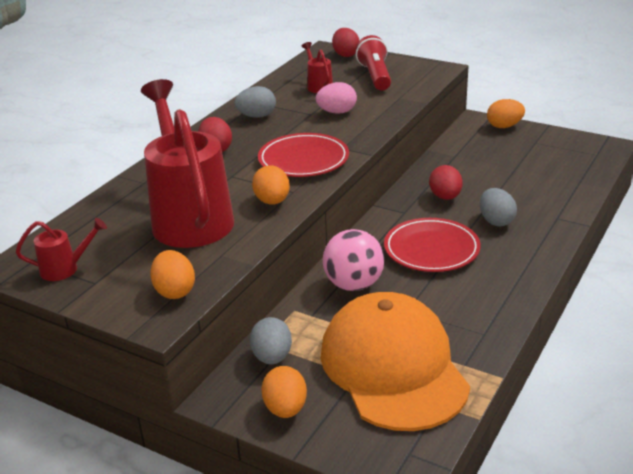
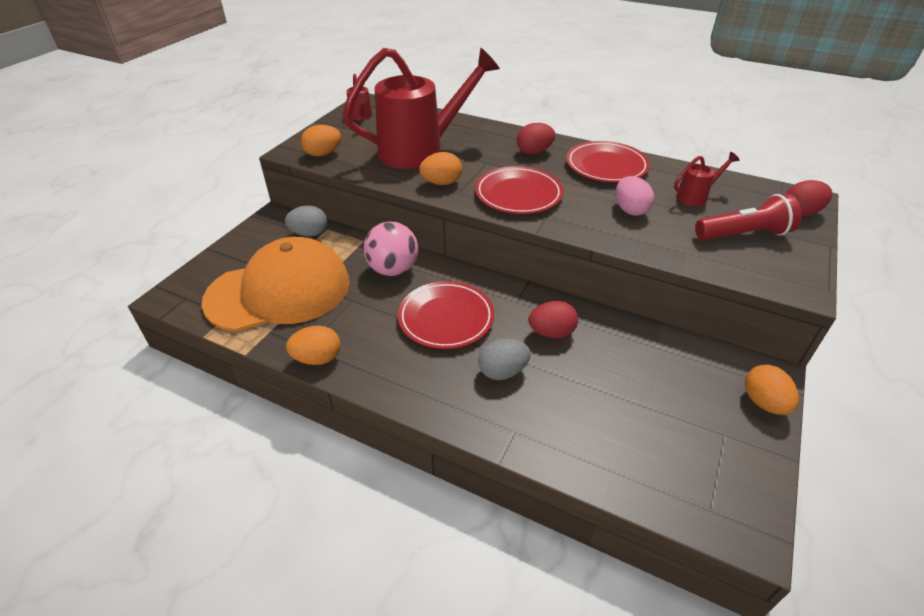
camera: 85 degrees right, 10 degrees up
(257, 116) = (606, 166): grey egg -> red plate
(285, 409) = (253, 242): orange egg -> orange egg (317, 358)

